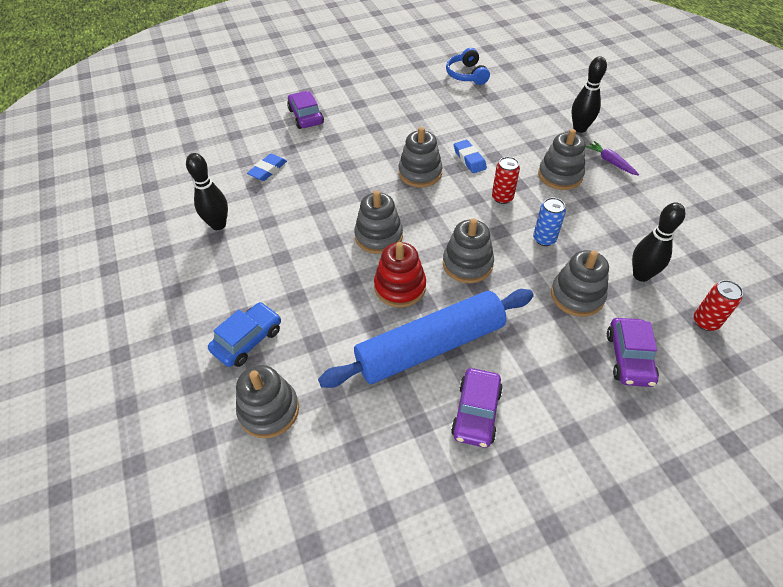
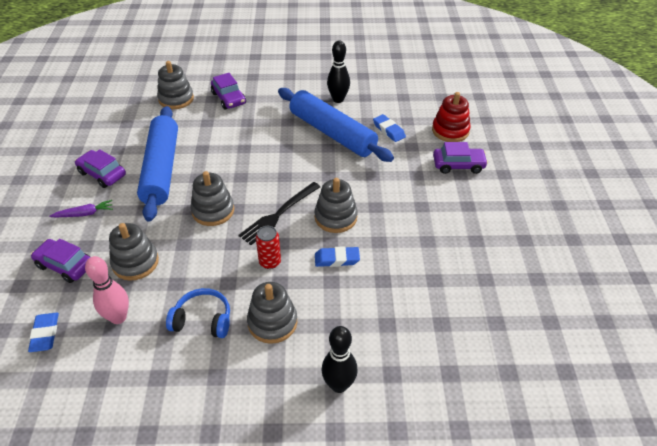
camera: 110 degrees right, 5 degrees down
(248, 340) = (229, 98): blue car -> purple car
(289, 211) = (332, 133): none -> blue rolling pin
(378, 236) = (275, 171): grey stacking toy -> none
(400, 287) = (219, 169): red stacking toy -> red stacking toy (450, 131)
(440, 212) = (278, 214): none -> black fork
(467, 75) = (498, 317): blue headphones -> blue headphones (203, 320)
(544, 239) = (203, 269): blue can -> none
(610, 162) = (266, 382): purple carrot -> purple carrot (84, 214)
(641, 275) = (118, 317): black bowling pin -> pink bowling pin
(705, 322) = (45, 334): red can -> blue eraser

